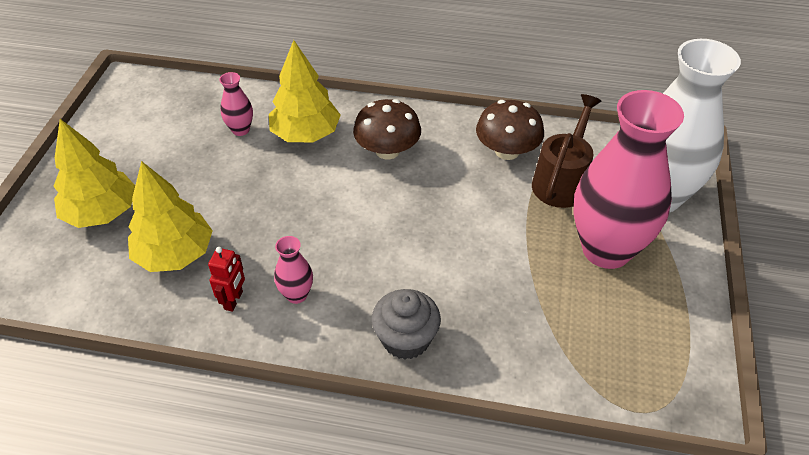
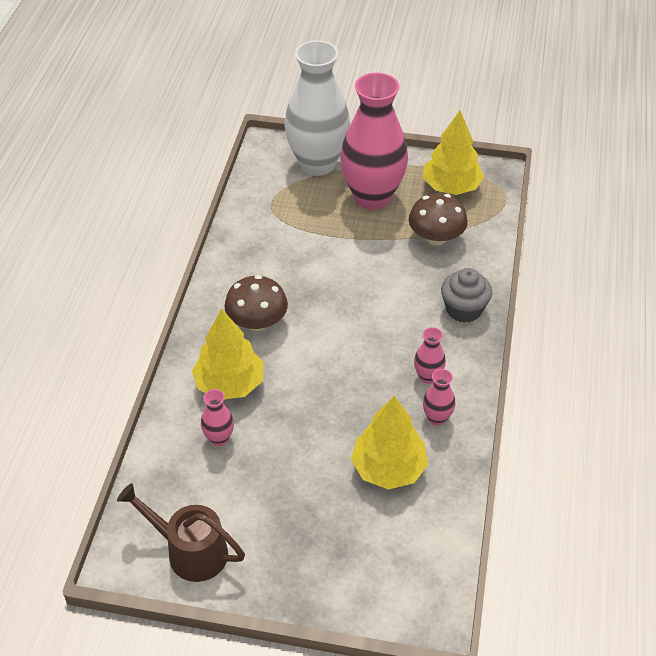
camera: 90 degrees left, 0 degrees up
(102, 213) = (337, 540): yellow tree -> yellow tree (451, 187)
(234, 300) = (437, 418): red robot -> pink vase
(507, 151) = (262, 243): brown mushroom -> brown mushroom (436, 237)
(562, 181) = (299, 213): brown watering can -> brown watering can (189, 551)

